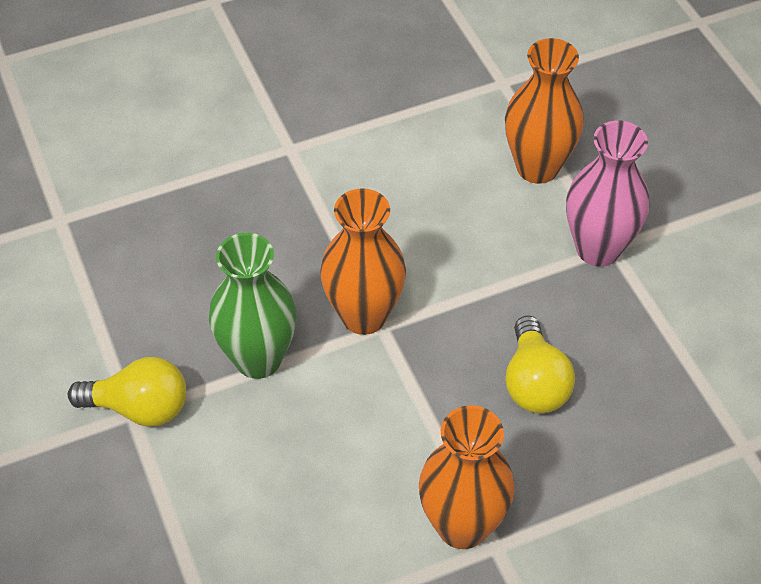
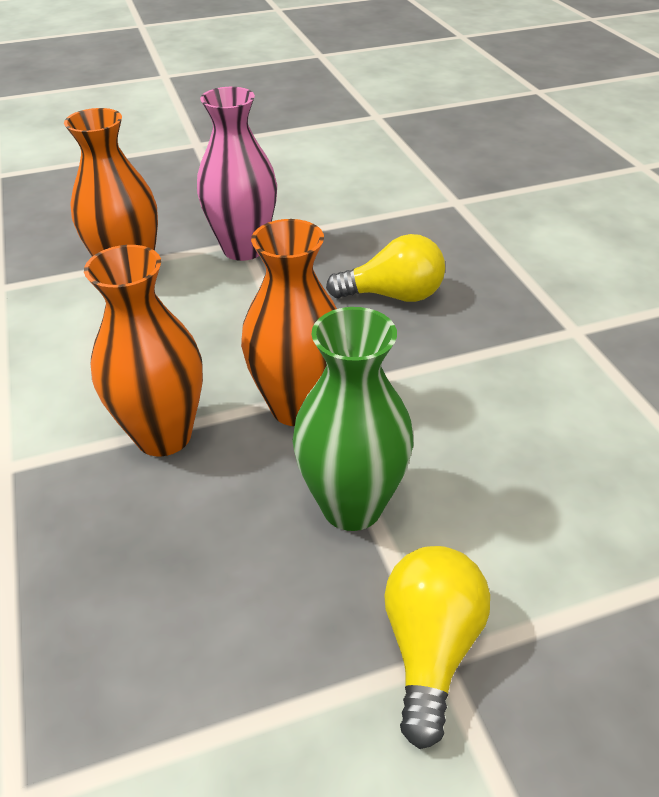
camera: 85 degrees left, 10 degrees down
(462, 526) = (558, 349): orange vase -> orange vase (163, 435)

